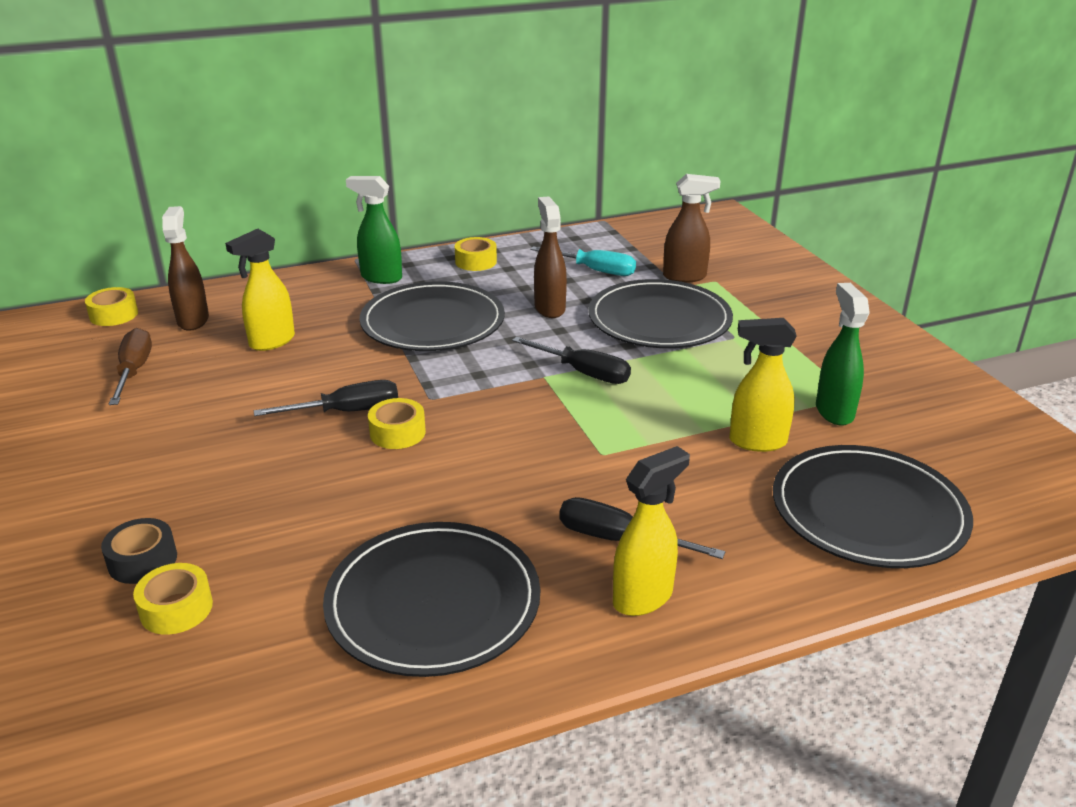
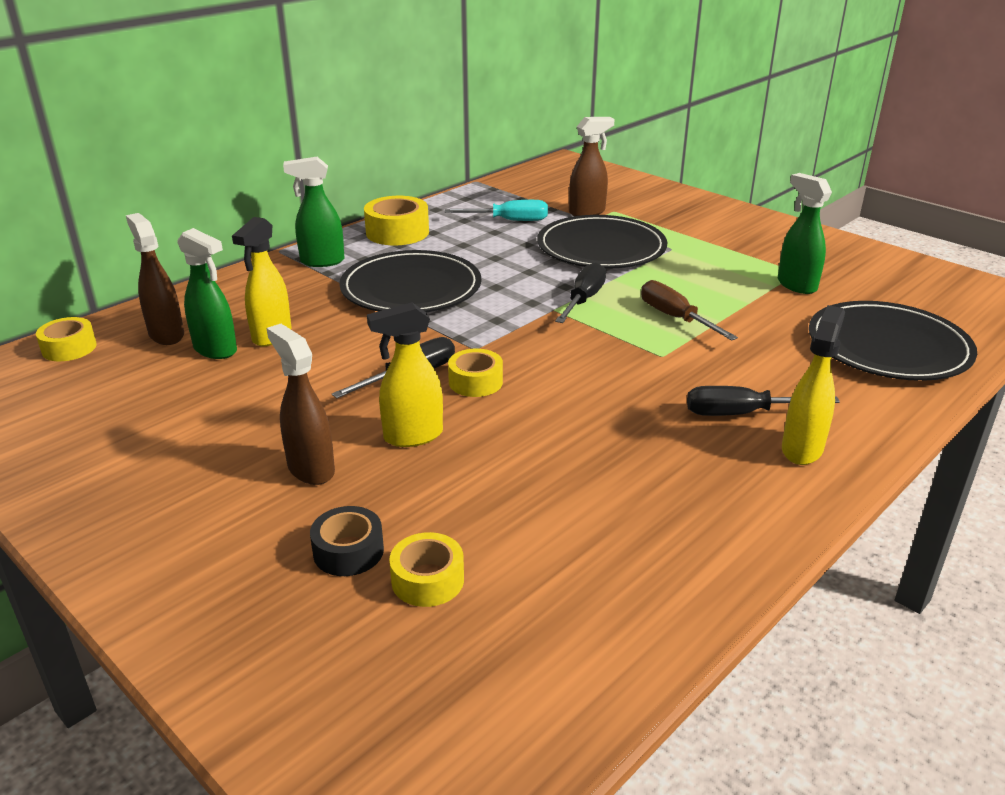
camera: 25 degrees left, 0 degrees up
(134, 371) = (151, 393): brown screwdriver -> brown screwdriver (675, 318)
(217, 344) = (216, 350): none -> green spray bottle
(433, 602) = (649, 502): black plate -> none
(476, 261) = (397, 232): yellow tape -> yellow tape, size x1.56
(549, 308) = (502, 256): brown spray bottle -> brown spray bottle (310, 469)
(584, 373) = (583, 299): black screwdriver -> black screwdriver turned 75 degrees counterclockwise
(756, 442) = (765, 319): yellow spray bottle -> yellow spray bottle (412, 436)

